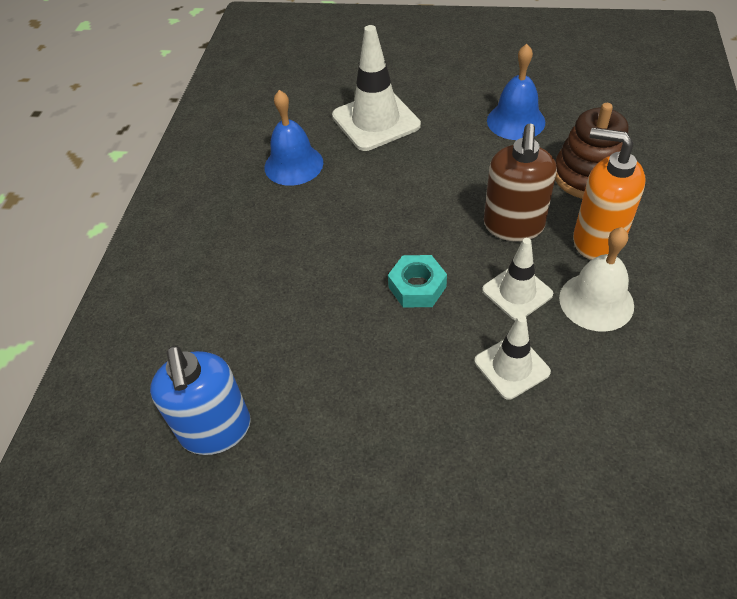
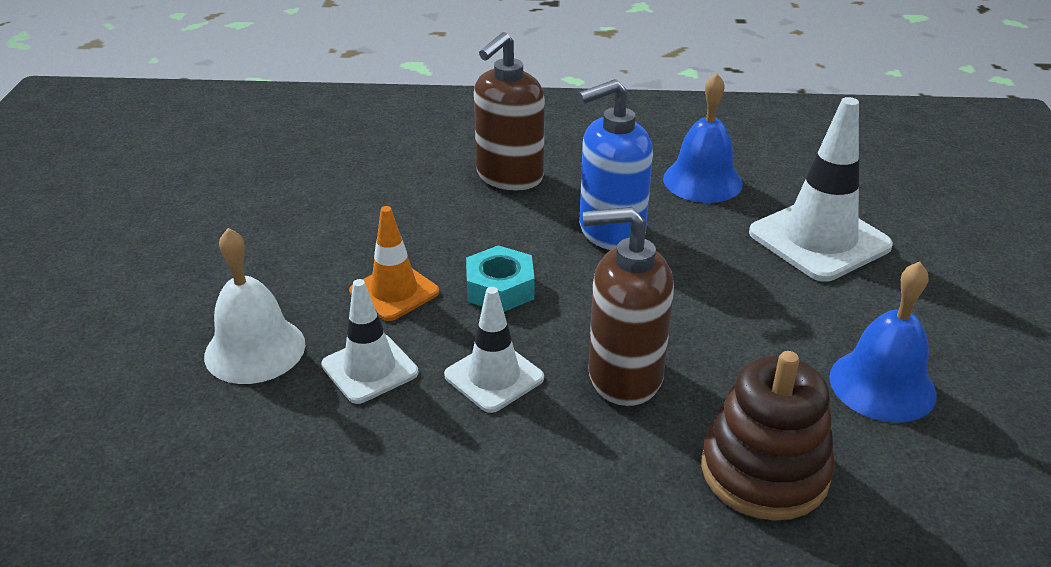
camera: 80 degrees right, 15 degrees down
(216, 430) = (316, 173): blue soap dispenser -> blue soap dispenser (611, 232)
(260, 277) = (509, 176): none -> brown soap dispenser
(417, 355) = (394, 292): none -> orange traffic cone
(596, 301) = (479, 459): white bell -> white bell (255, 349)
(597, 240) = (608, 470): orange soap dispenser -> none

